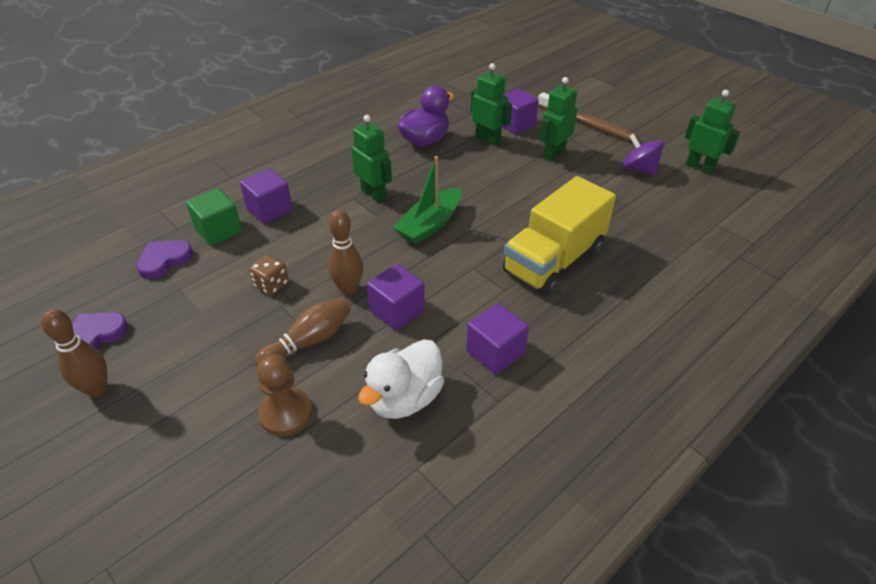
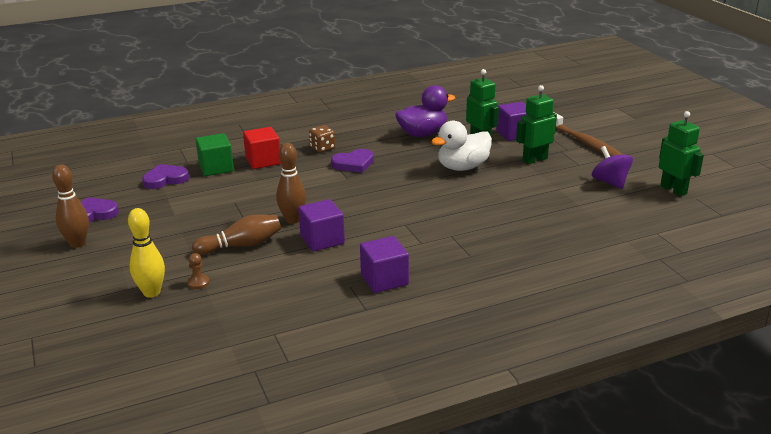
camera: 20 degrees right, 15 degrees down
(234, 445) = (151, 292): none -> yellow bowling pin
(269, 209) = (263, 161): purple cube -> red cube
(271, 285) = (235, 207): brown dice -> brown dice (322, 148)
(285, 413) = (198, 283): brown pawn -> brown pawn, size x0.50
(374, 194) = (353, 164): green robot -> purple heart
(404, 398) = (292, 292): white duck -> white duck (462, 167)
(430, 225) = (387, 191): green boat -> none
(554, 261) = (478, 232): yellow truck -> none

